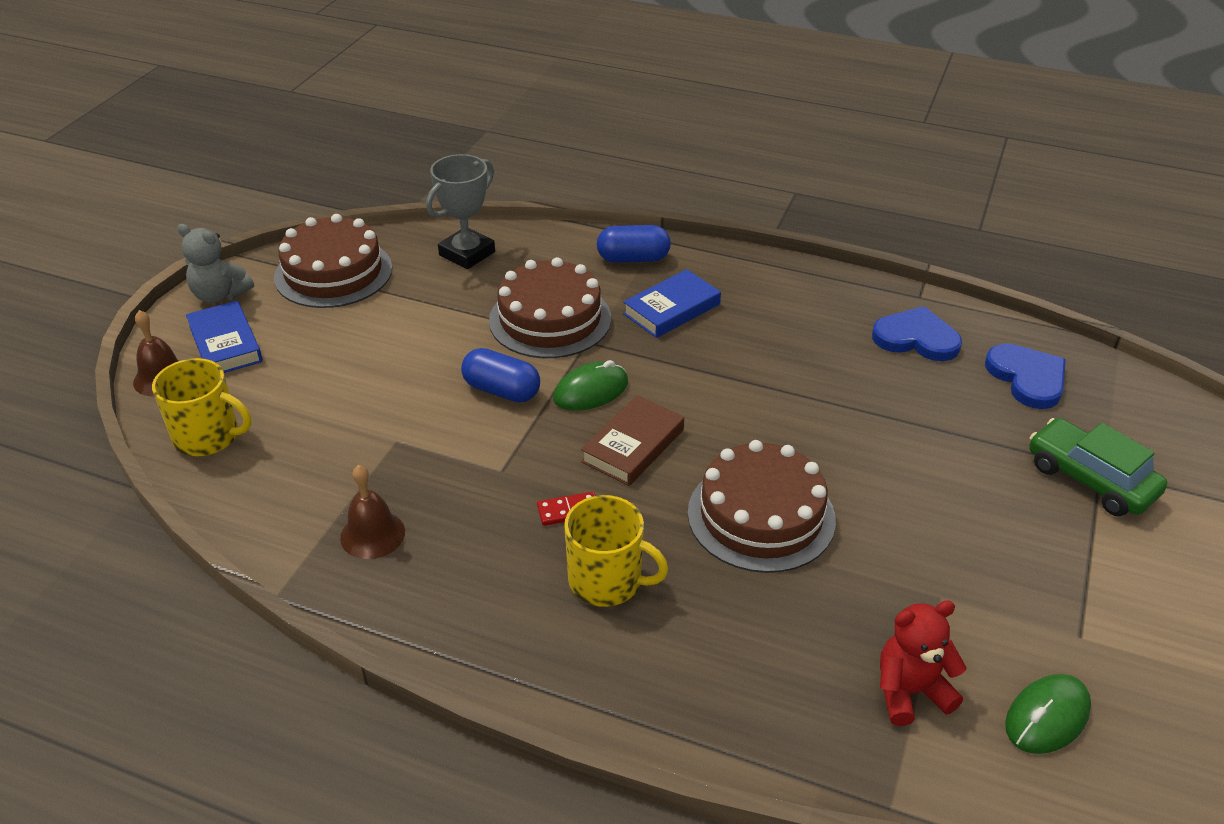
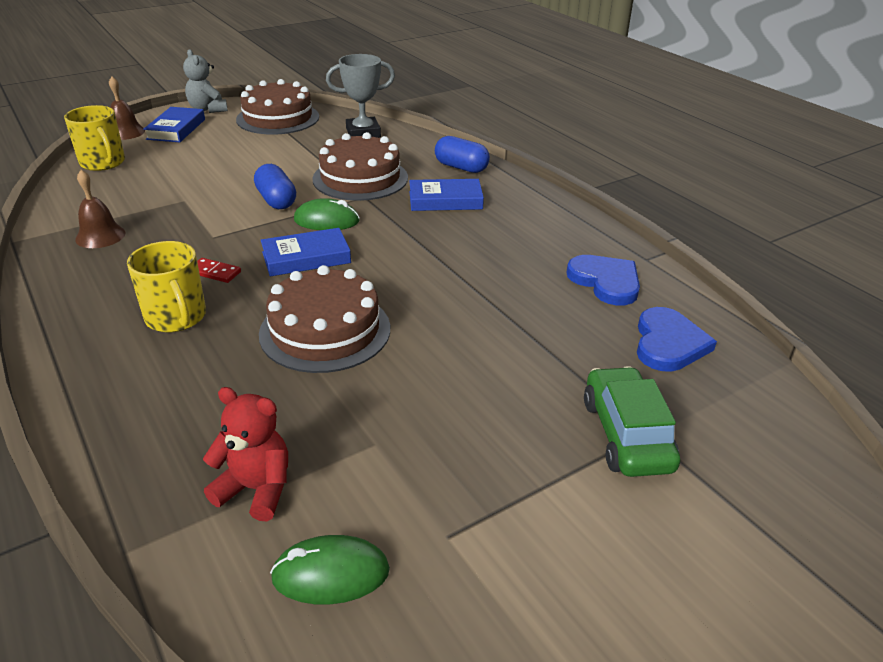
camera: 35 degrees right, 5 degrees down
(633, 446) = (306, 257): brown book -> blue book

